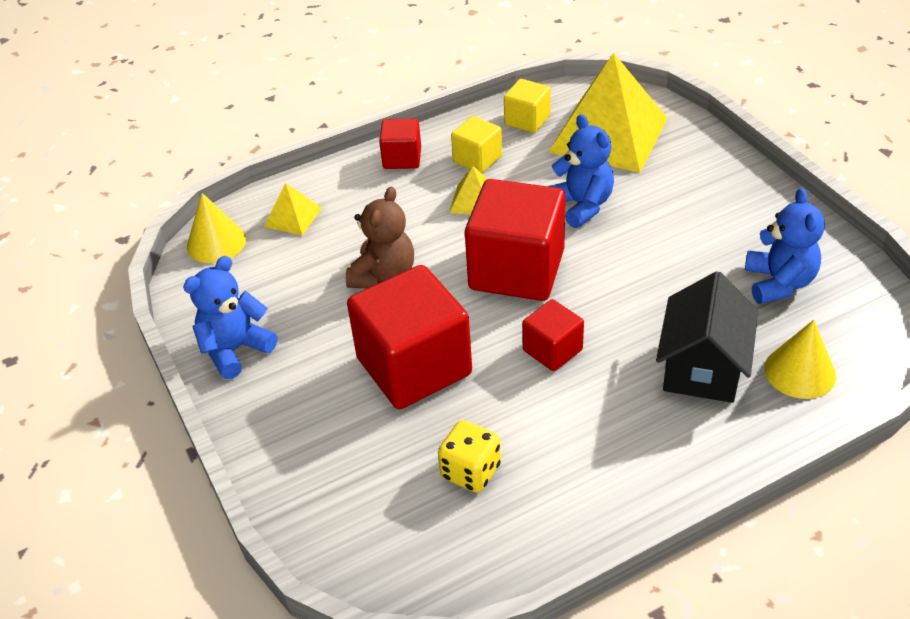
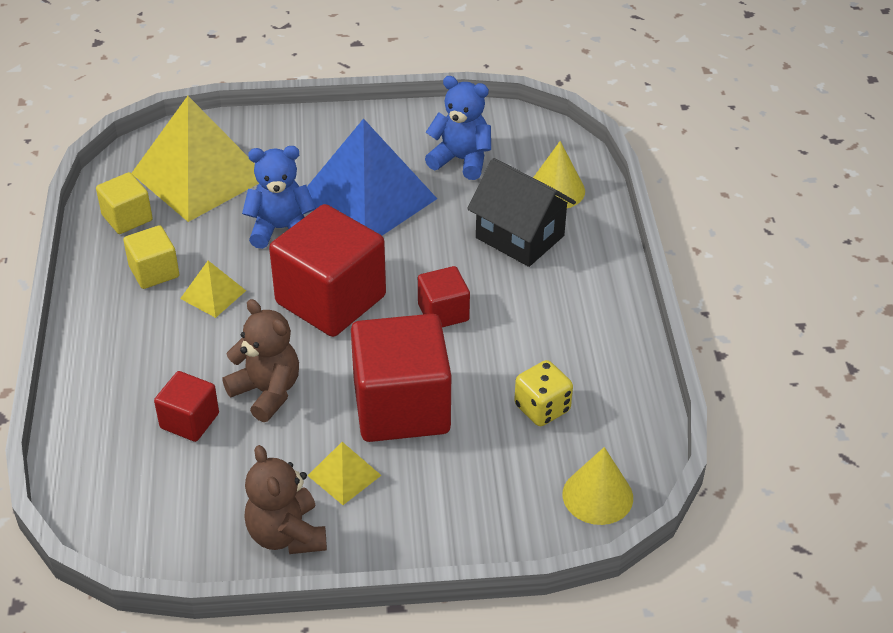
camera: 70 degrees left, 0 degrees up
(216, 242) = (107, 513): yellow cone -> yellow cone (597, 496)
(235, 349) = (287, 534): blue teddy bear -> brown teddy bear
(292, 217) = (119, 437): yellow pyramid -> yellow pyramid (344, 475)
(402, 158) = (101, 324): red cube -> red cube (189, 421)
(665, 241) = (367, 198): none -> blue pyramid

